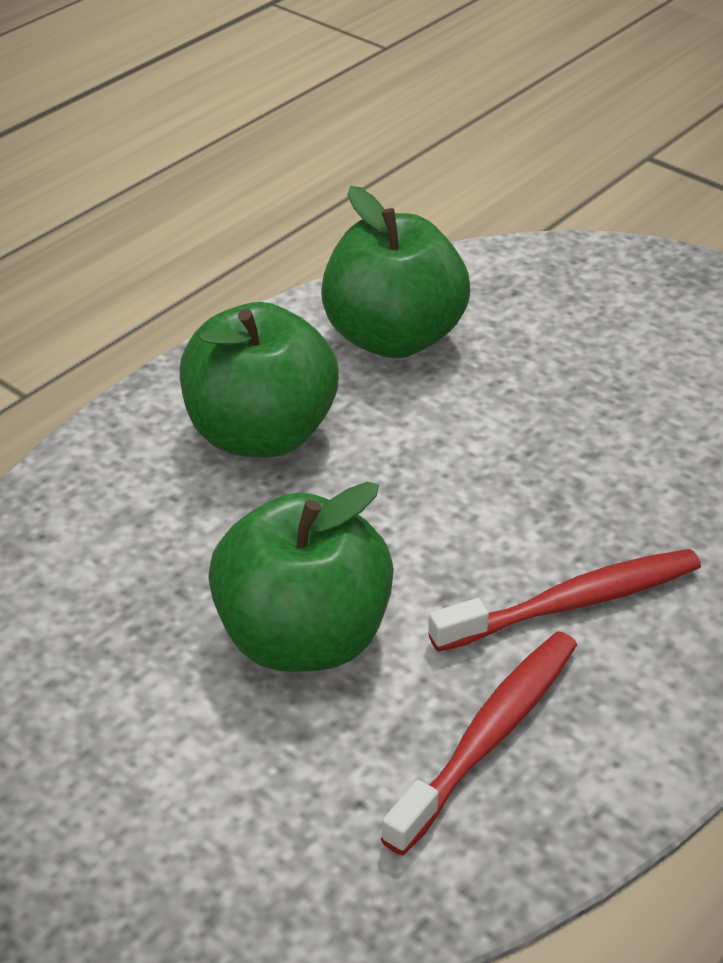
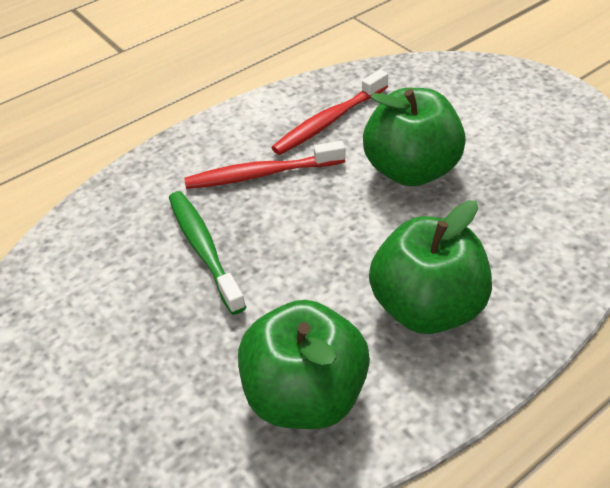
camera: 165 degrees left, 5 degrees up
(601, 472) = (204, 249): none -> green toothbrush

